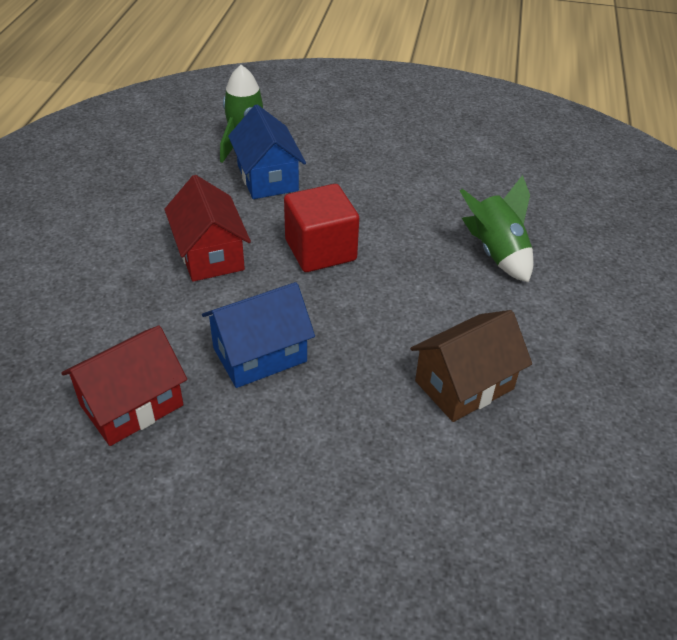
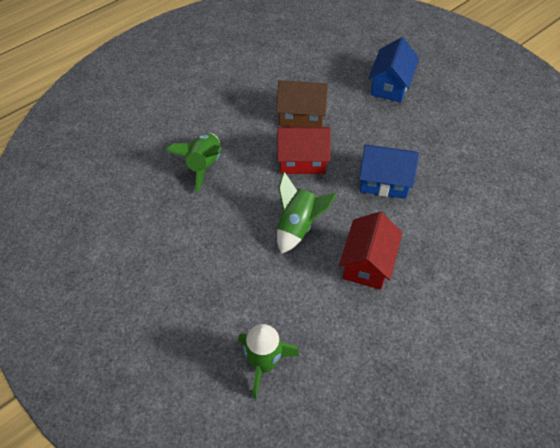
camera: 140 degrees left, 10 degrees up
(132, 405) = (464, 191): red house -> red house (302, 160)
(267, 178) = (278, 312): blue house -> blue house (390, 85)
(320, 250) = (298, 226): red cube -> green rocket

